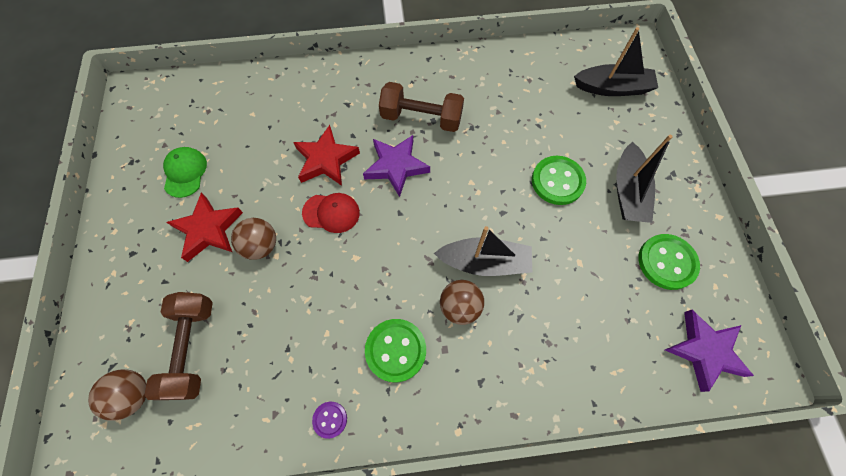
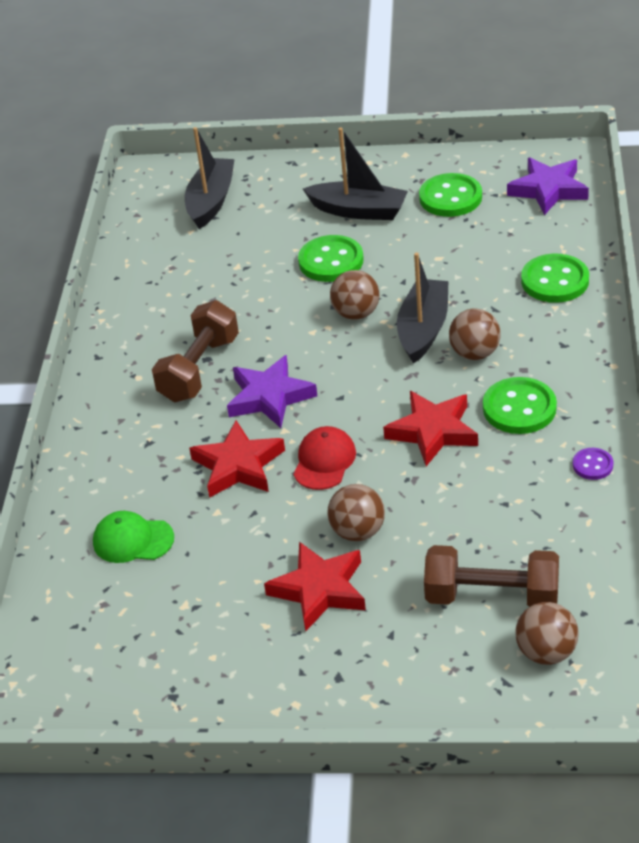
camera: 75 degrees left, 25 degrees down
(185, 172) = (214, 624): green cap -> green cap (133, 540)
(365, 284) = (433, 431): none -> red star
(496, 209) = (356, 313): none -> brown ball
(567, 367) = (555, 281): none -> green button

